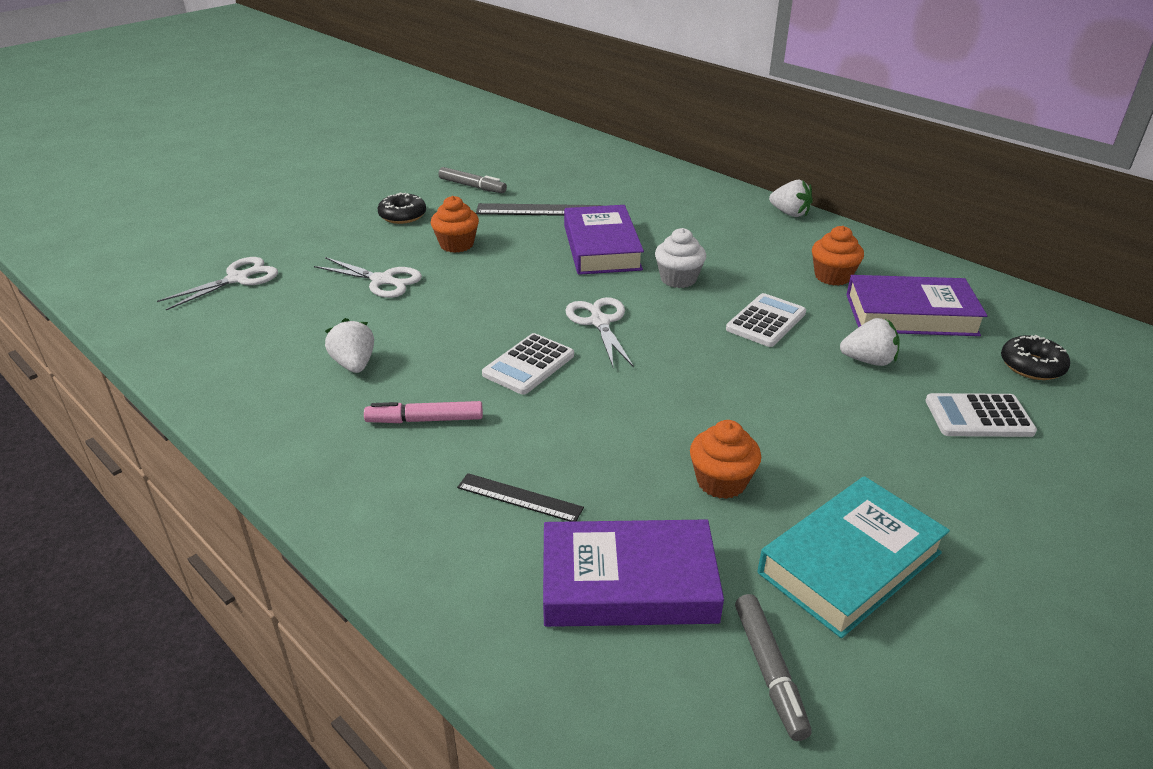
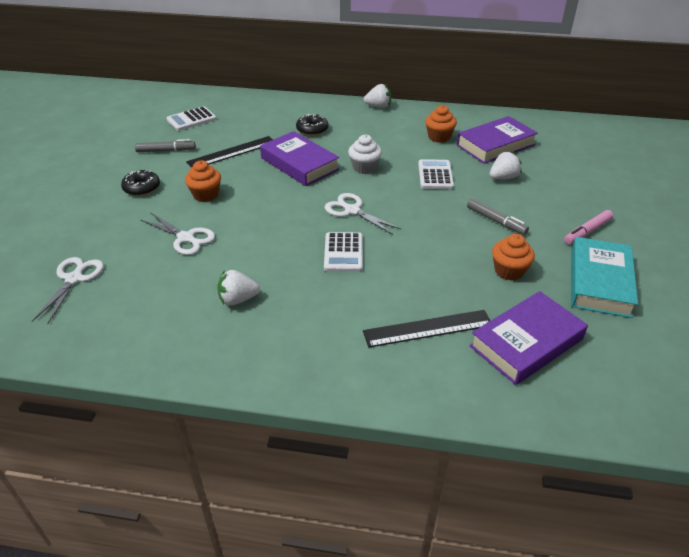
camera: 35 degrees left, 5 degrees up
(354, 364) = (238, 299): white strawberry -> white strawberry turned 45 degrees counterclockwise
(382, 280) = (185, 238): white scissors -> white scissors turned 45 degrees clockwise
(425, 420) = (325, 312): pink marker -> pink marker (587, 231)
(519, 498) = (428, 328): black ruler -> black ruler, size x1.56
(769, 671) = (622, 348): grey marker -> grey marker (496, 221)
(978, 417) = (574, 187): white calculator -> white calculator (191, 119)
(1031, 366) = (569, 152): black donut -> black donut (312, 130)

